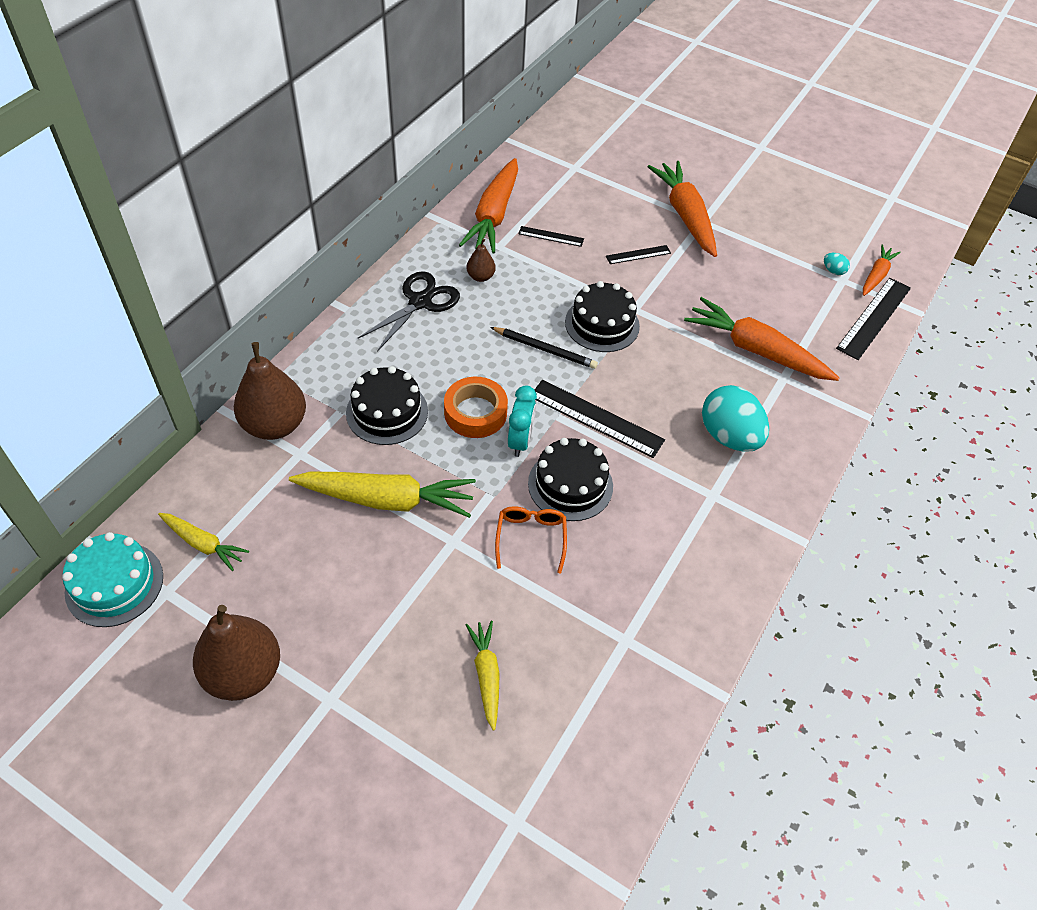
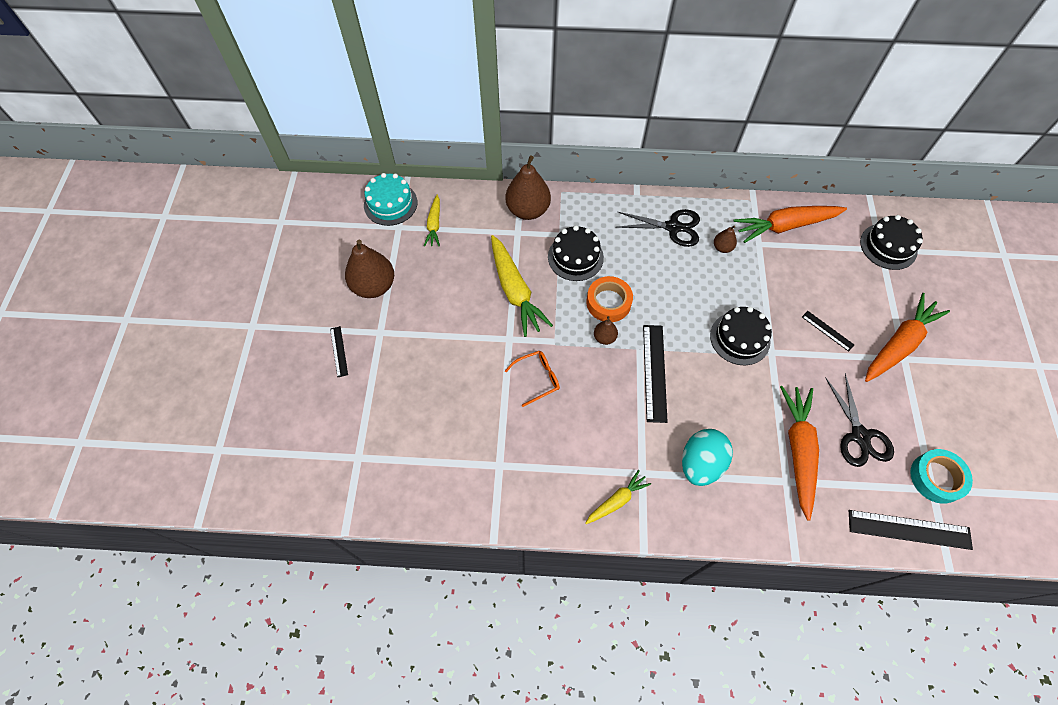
camera: 65 degrees right, 10 degrees up
(486, 675) = (434, 400): yellow carrot -> yellow carrot (617, 500)
(520, 441) = (604, 337): turquoise clock -> brown pear
(545, 349) = (689, 315): black pencil -> none
(551, 236) = (796, 269): black ruler -> black ruler (339, 351)
(570, 484) = (591, 382): black cake -> black cake (888, 246)
(764, 297) = (860, 436): none -> black scissors
(833, 271) = (936, 478): turquoise egg -> turquoise tape
(876, 276) = (962, 515): orange carrot -> none

